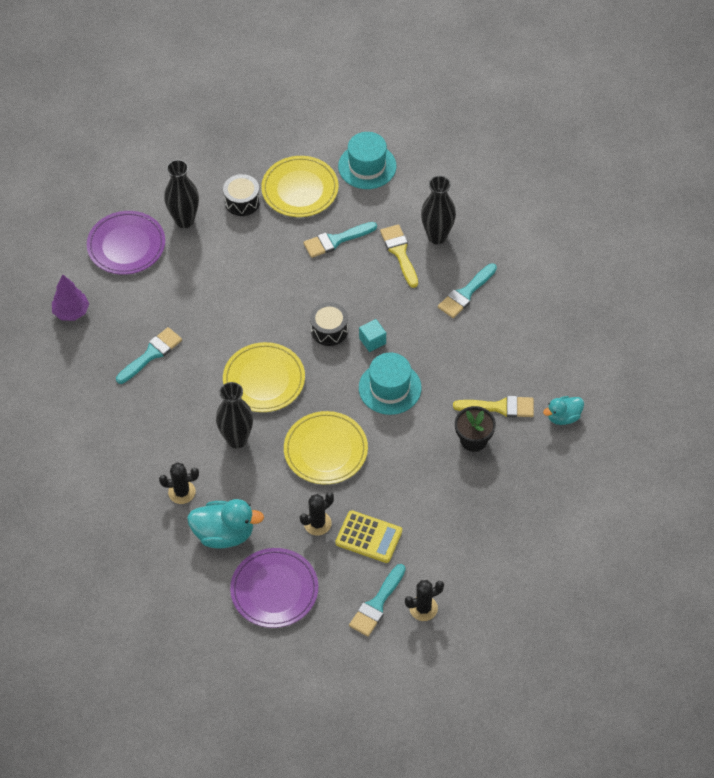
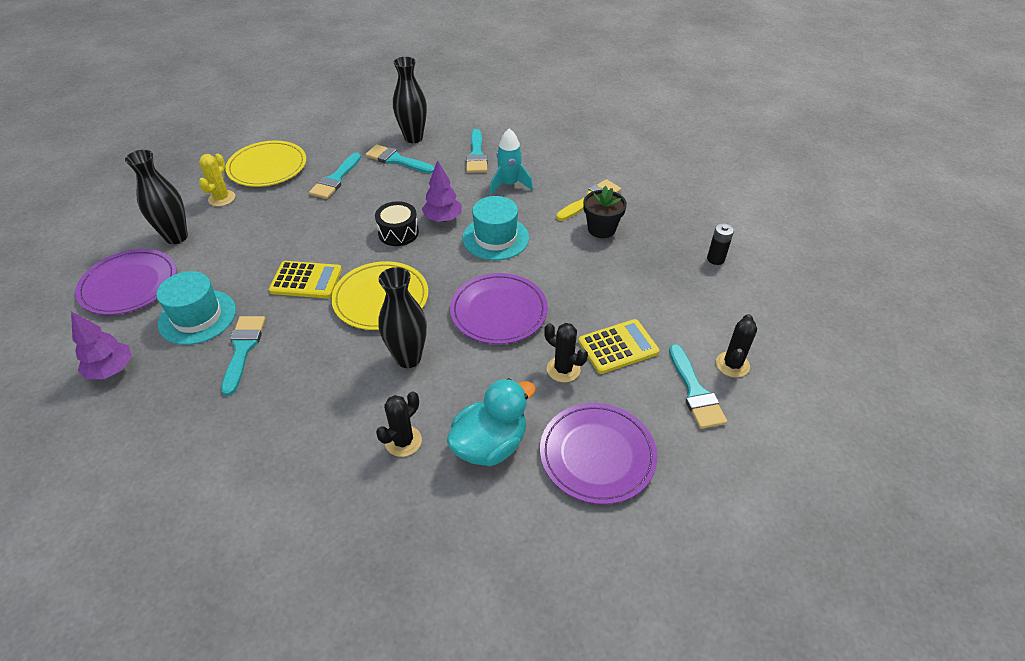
camera: 45 degrees left, 10 degrees down
(232, 327) = (306, 280): none -> yellow calculator
(242, 201) = (222, 198): black drum -> yellow cactus
(317, 523) = (563, 369): black cactus -> black cactus turned 60 degrees counterclockwise
(325, 450) = (498, 311): yellow plate -> purple plate
(367, 166) = (309, 130): turquoise hat -> turquoise hat (197, 317)
(372, 341) = (443, 219): turquoise cube -> purple tree
(399, 253) = (396, 160): yellow brush -> turquoise brush
(456, 344) = (509, 184): none -> turquoise rocket
(521, 530) = (715, 259): none -> black battery
(563, 417) = (639, 179): turquoise duck -> none

